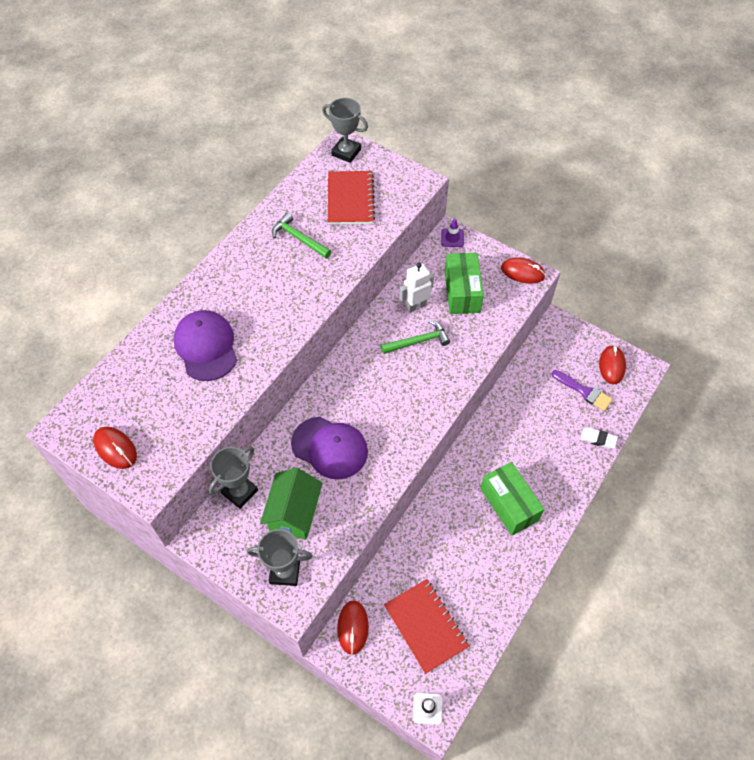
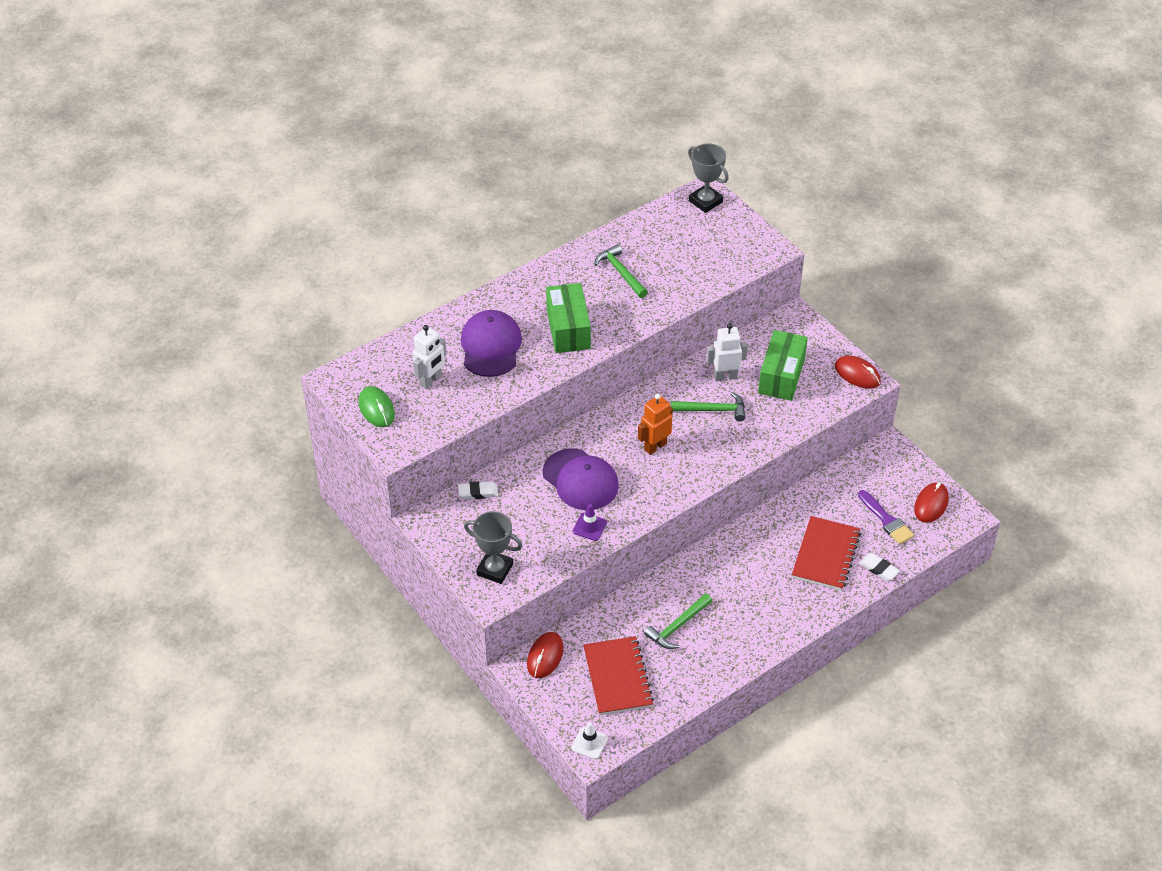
camera: 20 degrees right, 10 degrees down
(115, 448) = (376, 409): red mouse -> green mouse
(160, 401) = (431, 381): none -> white robot
(239, 492) = (478, 492): grey trophy -> white eraser
(294, 513) = (522, 525): green house -> none
(350, 199) = (690, 248): red notebook -> red notebook (826, 555)
(383, 392) = (655, 446): none -> orange robot
(452, 238) = (796, 321): purple traffic cone -> purple traffic cone (589, 527)
(457, 554) = (677, 626): none -> green hammer
(509, 504) = (752, 599): green box -> green box (568, 329)

